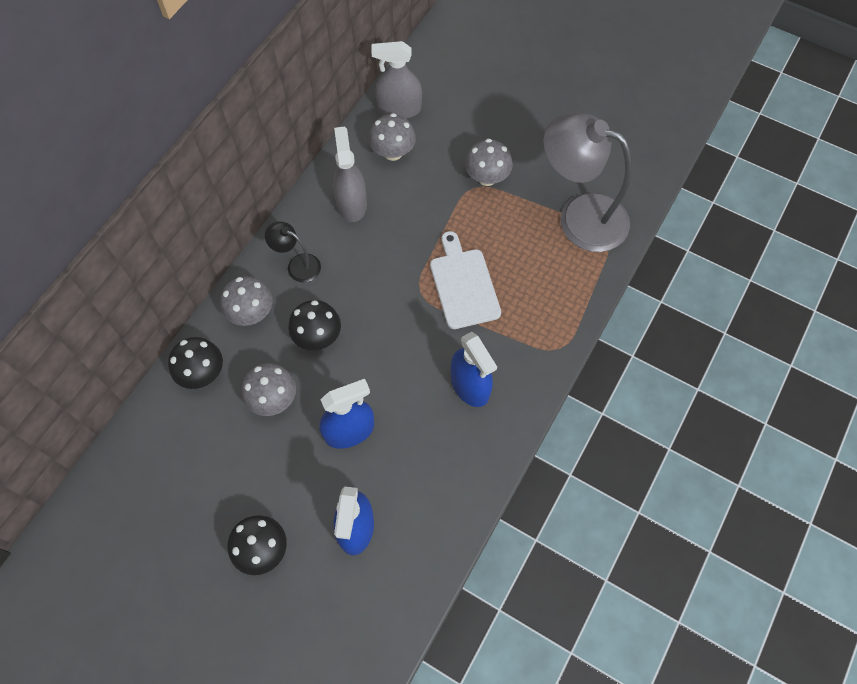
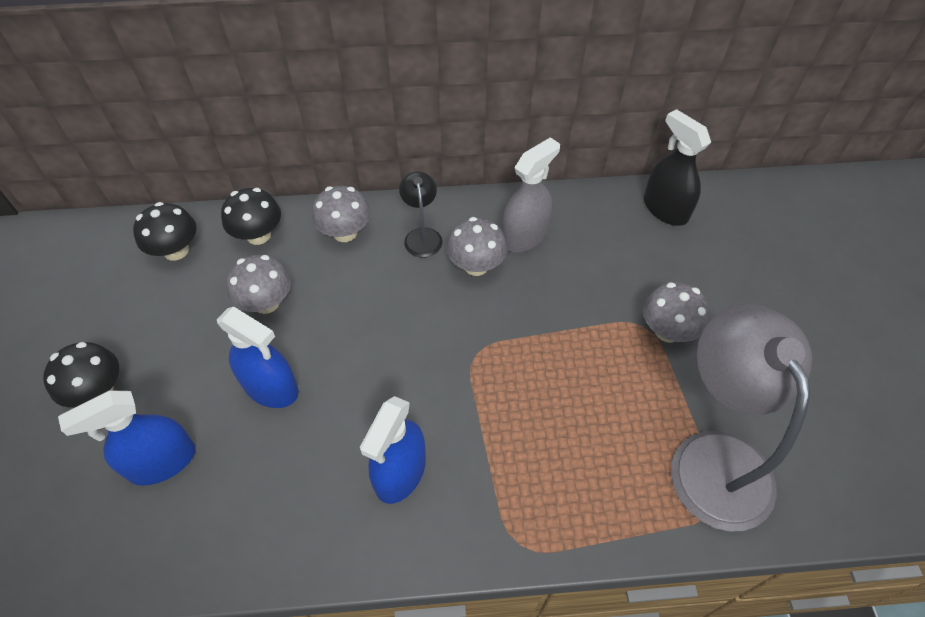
camera: 55 degrees right, 10 degrees down
(317, 336) = (358, 297): black mushroom -> black mushroom (176, 250)
(393, 152) = (612, 233): grey mushroom -> grey mushroom (476, 265)
(399, 109) = (665, 209): grey spray bottle -> black spray bottle
(463, 285) = (518, 389): white cutting board -> none

